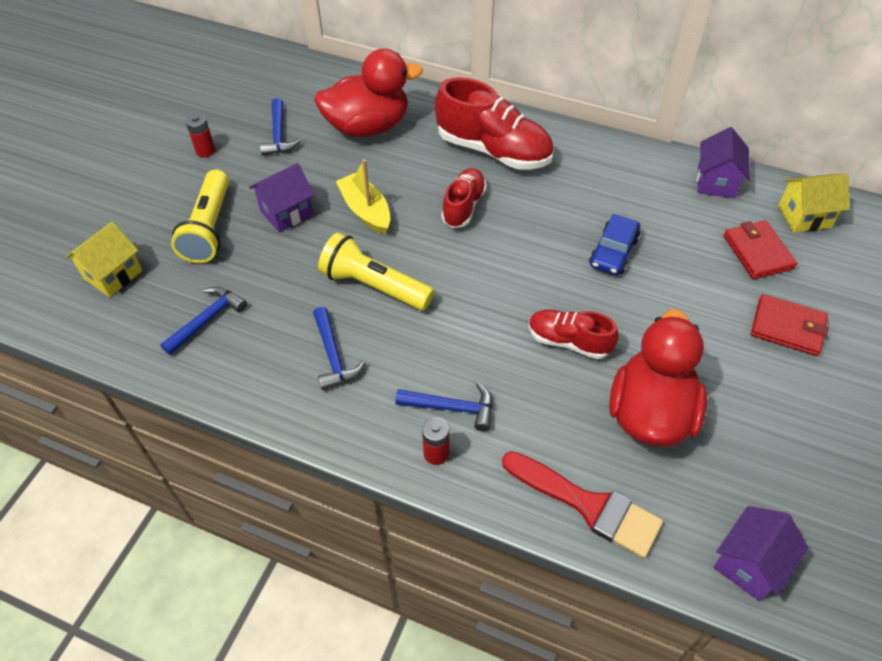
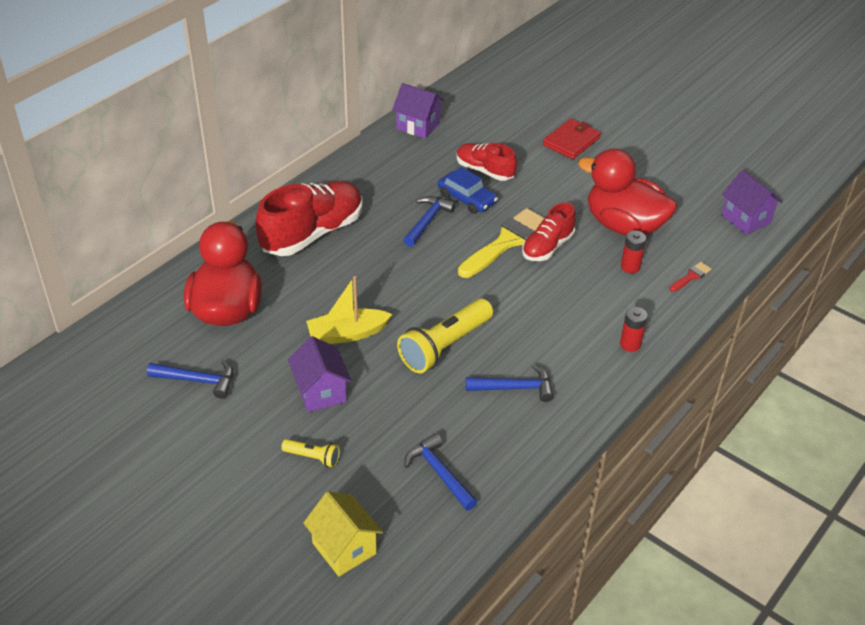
camera: 75 degrees left, 10 degrees down
(205, 151) = (186, 446): red battery -> red battery (630, 267)
(209, 228) = (313, 457): yellow flashlight -> yellow flashlight, size x0.48
(451, 407) = (590, 326): blue hammer -> blue hammer (427, 221)
(463, 206) = (374, 269): red shoe -> red shoe (484, 171)
(558, 302) = (506, 242): none -> yellow brush
(588, 505) = (691, 276): red brush -> red brush, size x0.44
(757, 252) = (498, 131): red wallet -> none
(804, 216) = (473, 99): yellow house -> none

